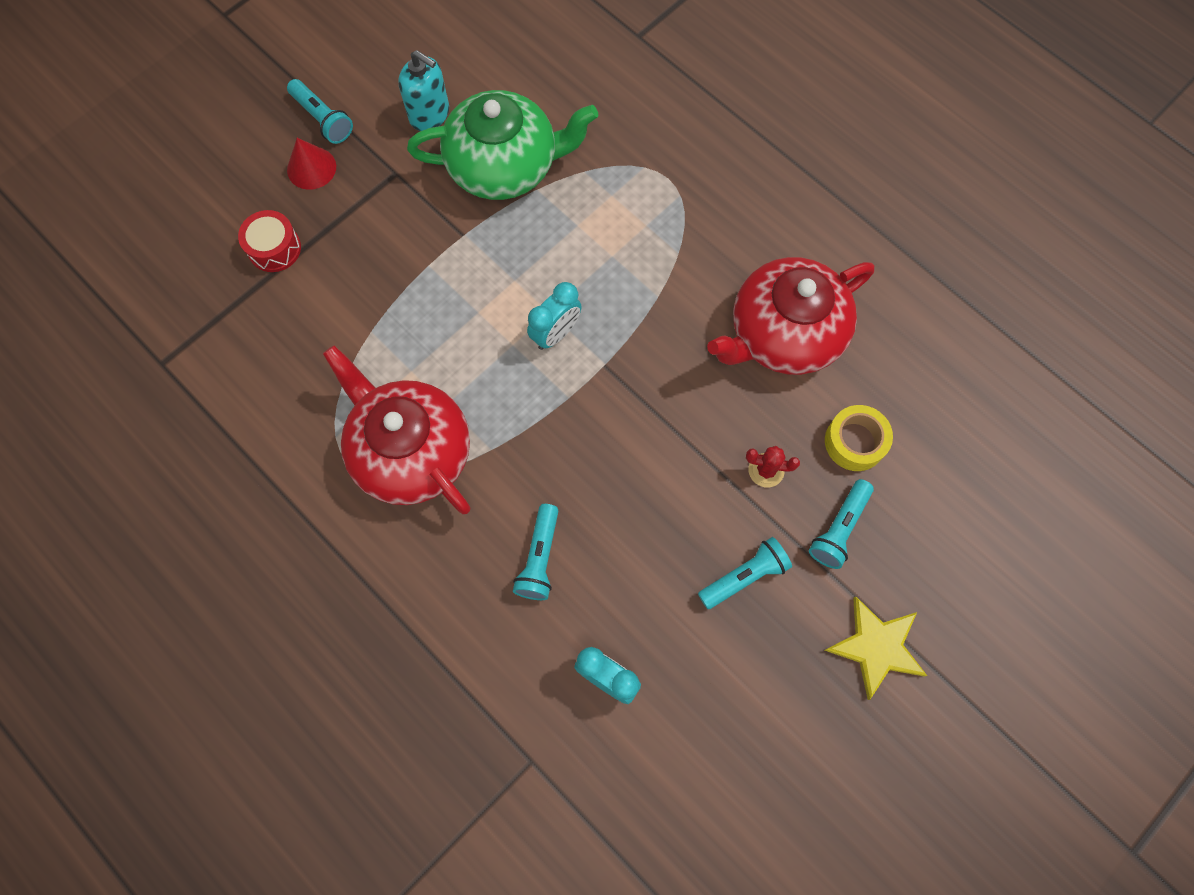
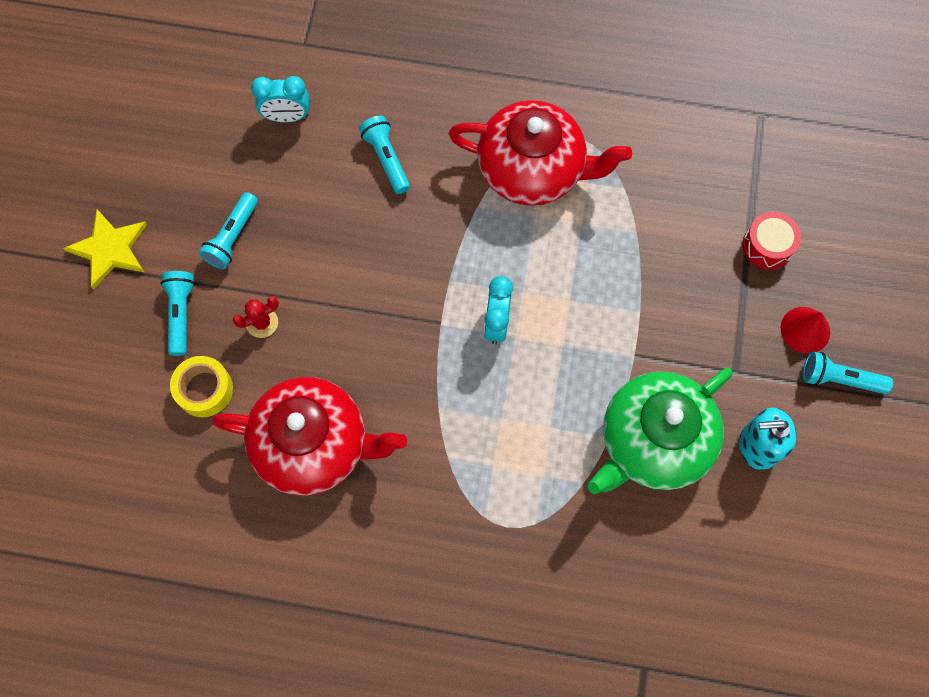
camera: 145 degrees right, 0 degrees up
(783, 334) = (314, 444): red teapot -> red teapot turned 75 degrees clockwise

